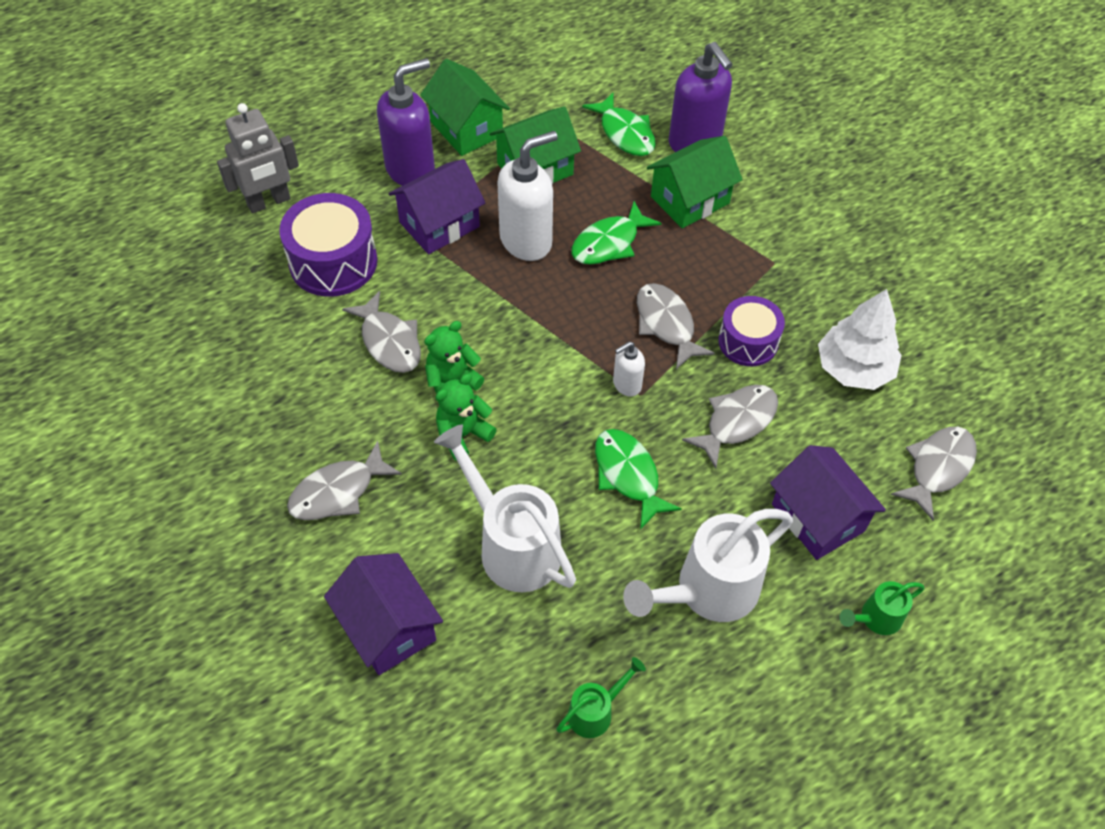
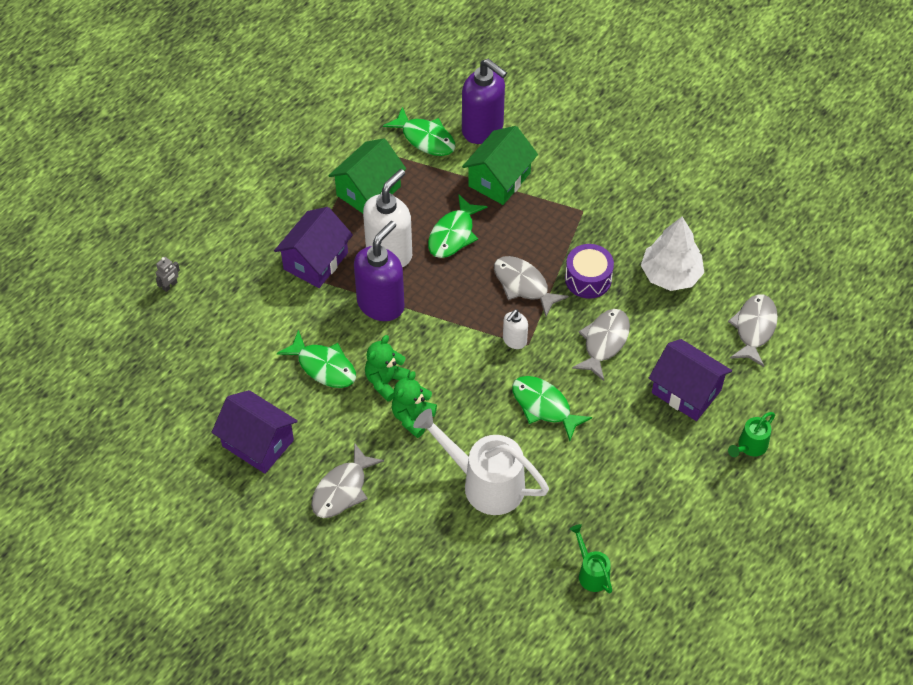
camera: 20 degrees left, 0 degrees up
(269, 202) = (170, 286): grey robot -> grey robot, size x0.45
(333, 262) = (248, 318): purple drum -> none
(388, 627) = (425, 569): purple house -> purple house (258, 443)
(389, 342) = (323, 366): grey fish -> green fish
(411, 170) = (270, 222): purple soap dispenser -> purple soap dispenser (381, 304)
(466, 129) = (298, 173): green house -> none
(595, 711) = (591, 572): green watering can -> green watering can turned 60 degrees counterclockwise
(708, 591) = (632, 467): white watering can -> none

